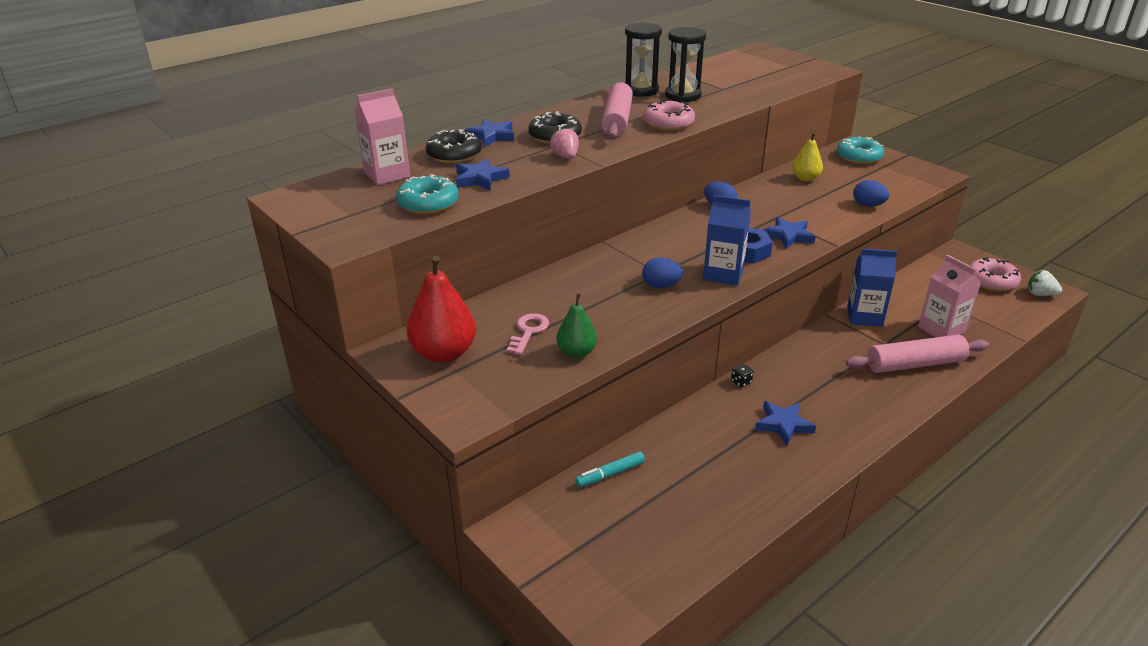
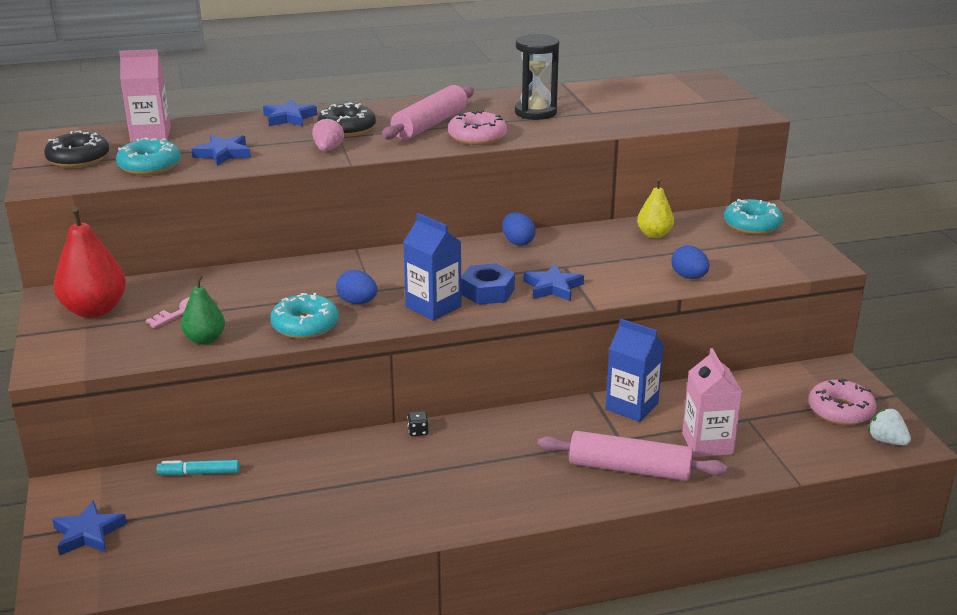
camera: 25 degrees right, 5 degrees down
(454, 155) = (231, 128): black donut -> black donut (78, 159)
(641, 90) = (499, 100): black hourglass -> none
(644, 316) = (305, 325): none -> turquoise donut
(783, 425) = (413, 483): blue star -> blue star (88, 533)

